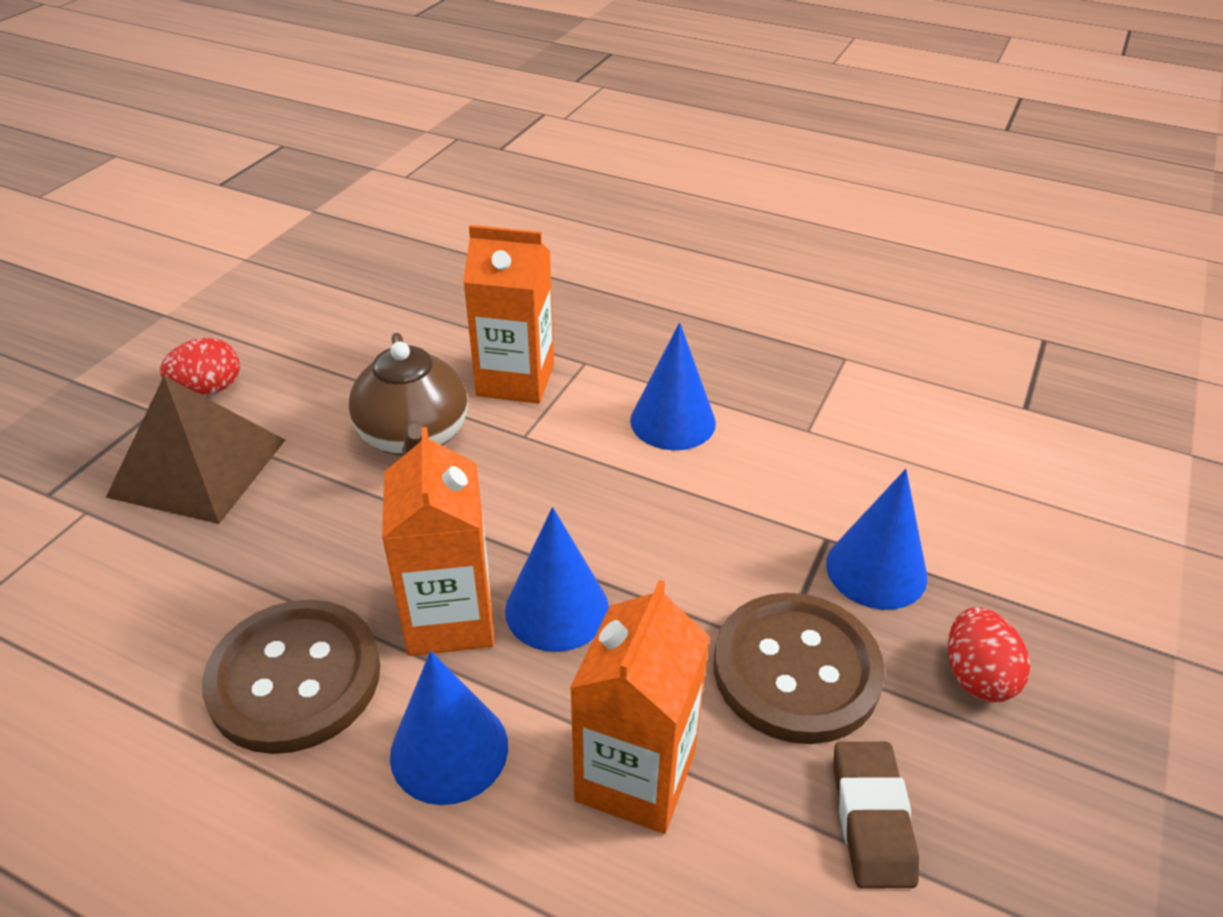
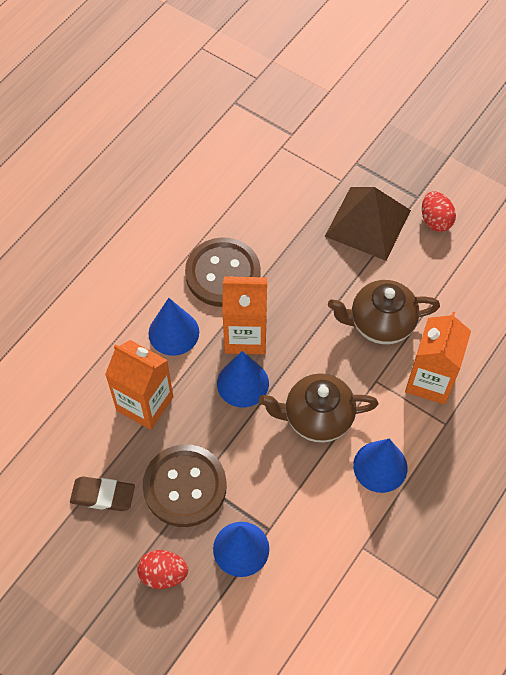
camera: 100 degrees right, 20 degrees up
(606, 498) = (317, 418): none -> brown teapot

